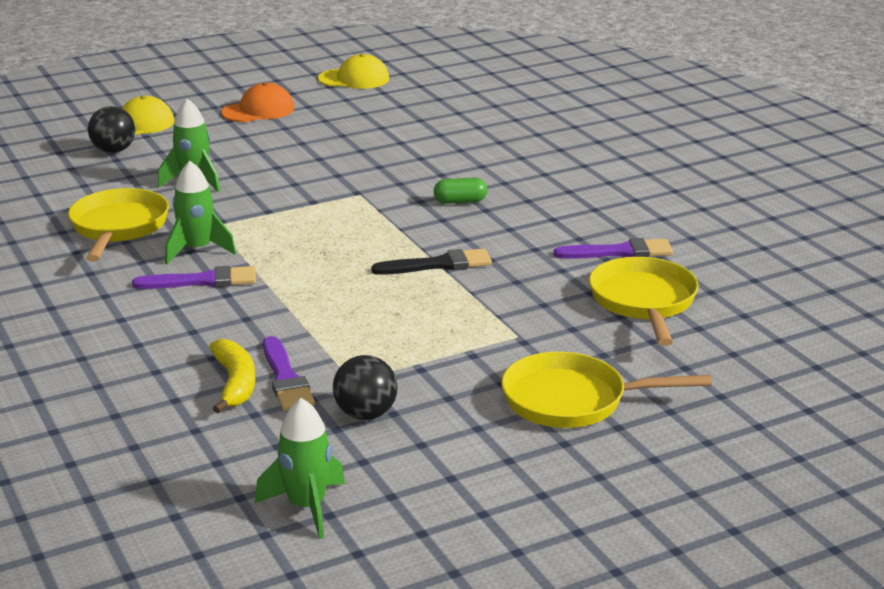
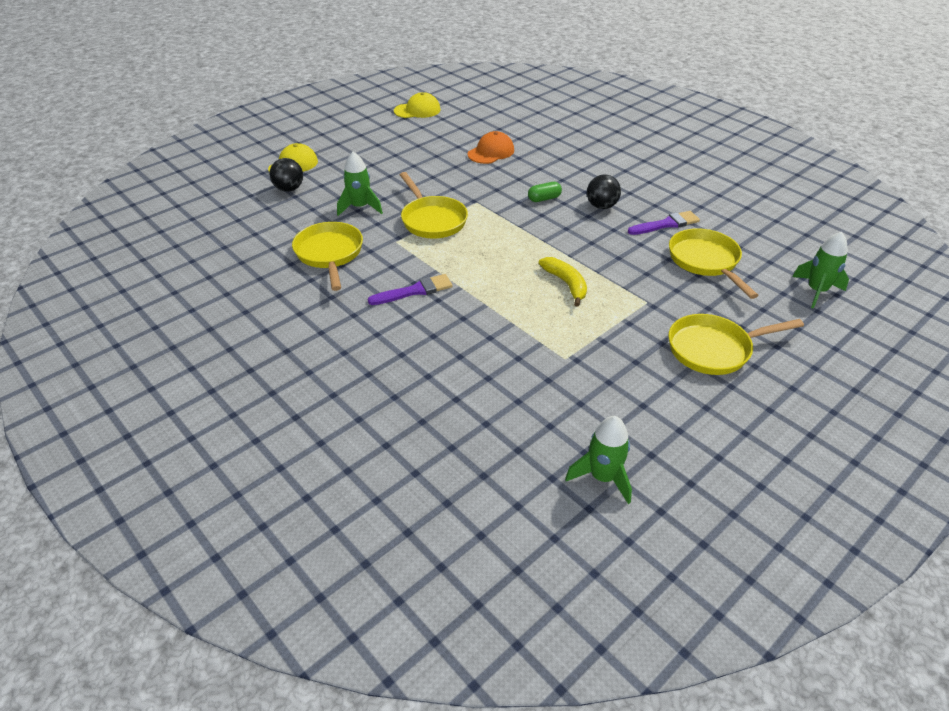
camera: 15 degrees left, 15 degrees up
(197, 250) = (396, 265): green rocket -> green rocket (816, 291)
(234, 383) = (489, 376): yellow banana -> yellow banana (566, 284)
(258, 110) = (369, 143): orange cap -> orange cap (491, 152)
(283, 207) = (432, 220): none -> yellow pan
(286, 379) = (521, 366): purple brush -> none
(365, 414) = (592, 386): black ball -> black ball (601, 206)
(438, 265) = (562, 252): black brush -> none

